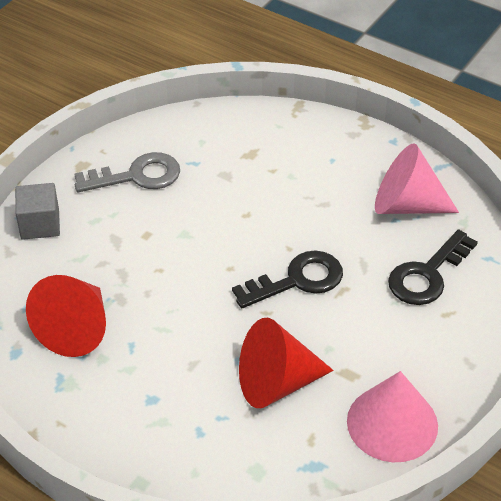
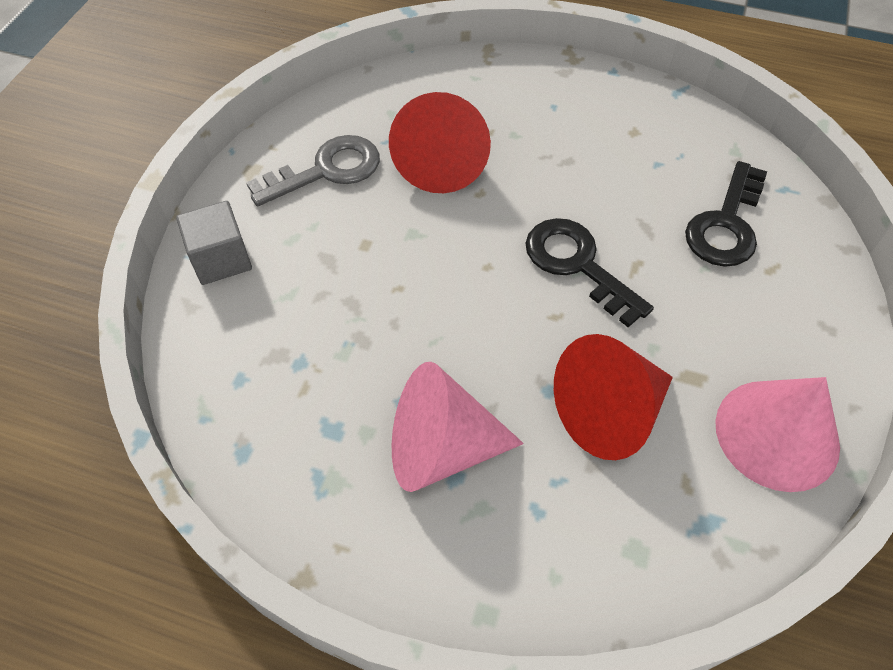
camera: 15 degrees left, 10 degrees up
(76, 329) = (316, 397): red cone -> red cone (441, 164)
(298, 280) = (577, 264): black key -> black key turned 90 degrees counterclockwise
(406, 205) = (662, 143): pink cone -> pink cone (441, 448)

